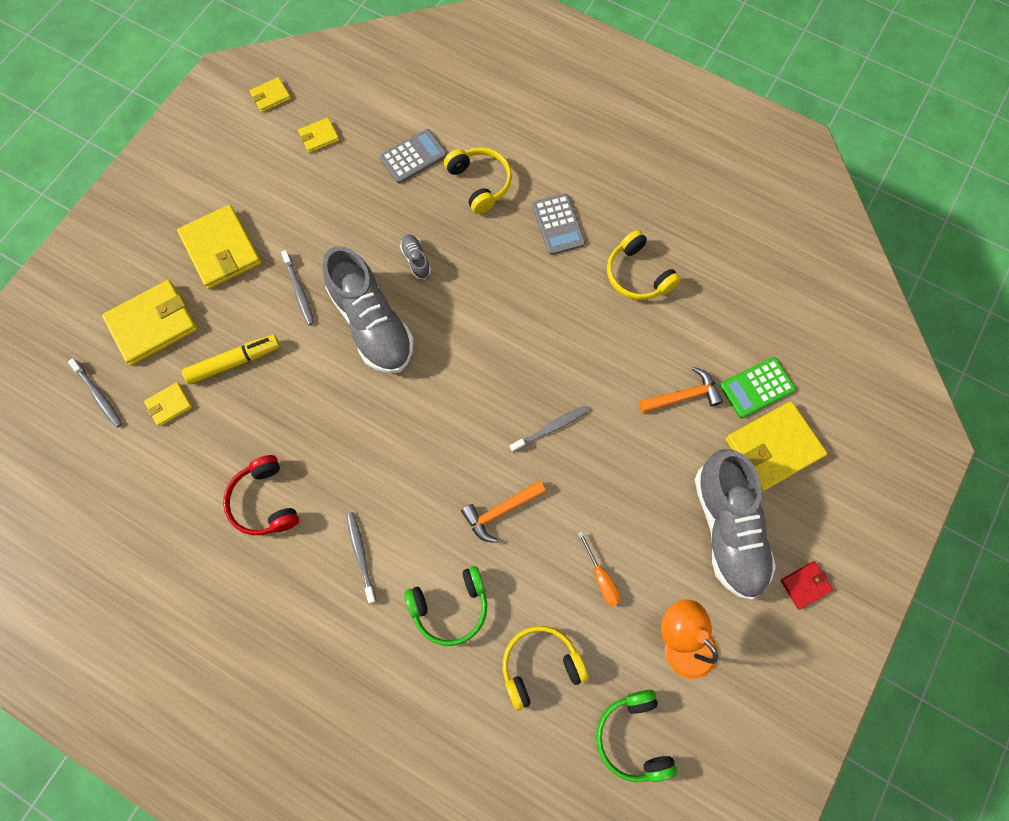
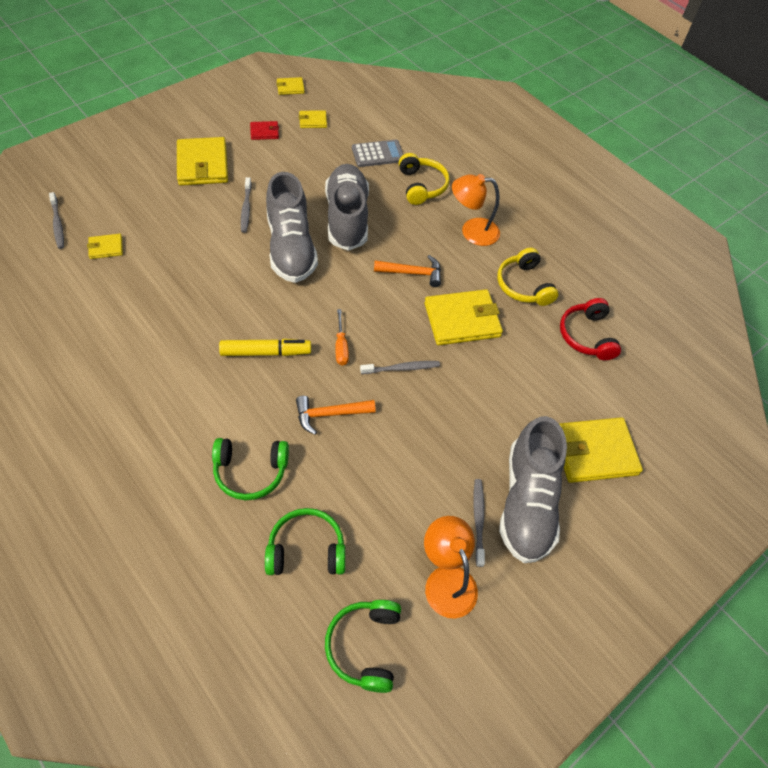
camera: 15 degrees right, 15 degrees down
(152, 324) = (125, 193): yellow wallet -> yellow wallet (462, 320)
(234, 362) = (171, 237): yellow marker -> yellow marker (266, 352)
(265, 501) = (140, 337): red headphones -> red headphones (587, 336)
(361, 555) = (196, 404): grey toothbrush -> grey toothbrush (478, 520)
(416, 260) = (347, 218): grey shoe -> grey shoe, size x2.47
(540, 665) = (306, 550): yellow headphones -> green headphones
(558, 224) = (472, 231): grey calculator -> orange lamp
(601, 577) = (394, 498): orange screwdriver -> orange screwdriver (341, 346)
(683, 396) = (527, 384): orange hammer -> orange hammer (412, 273)
(757, 388) = (596, 400): green calculator -> none
(805, 585) = (583, 576): red wallet -> red wallet (264, 132)

